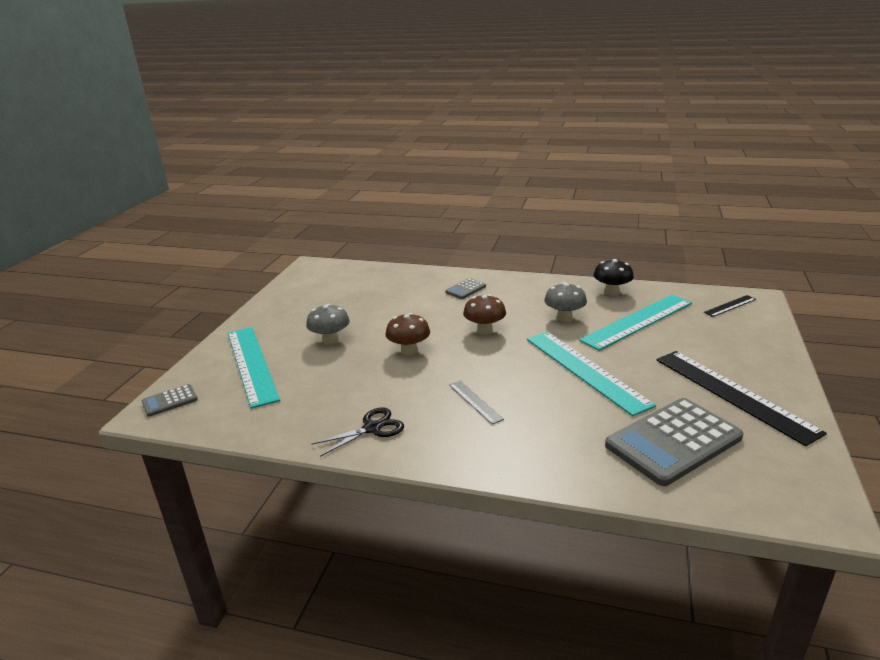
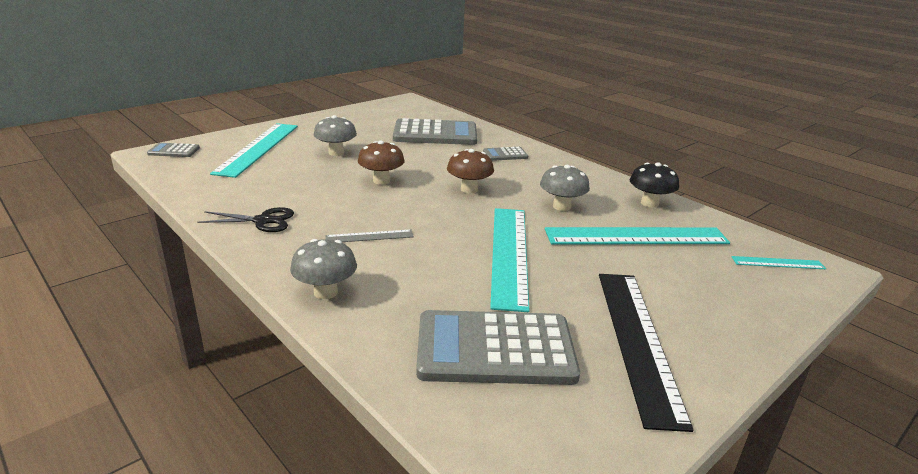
camera: 30 degrees right, 0 degrees up
(385, 290) = (435, 134): none -> grey calculator
(475, 402) = (369, 236): grey ruler -> grey ruler turned 75 degrees clockwise
(514, 460) = (325, 292): none -> grey mushroom
(730, 306) = (778, 263): black ruler -> turquoise ruler

